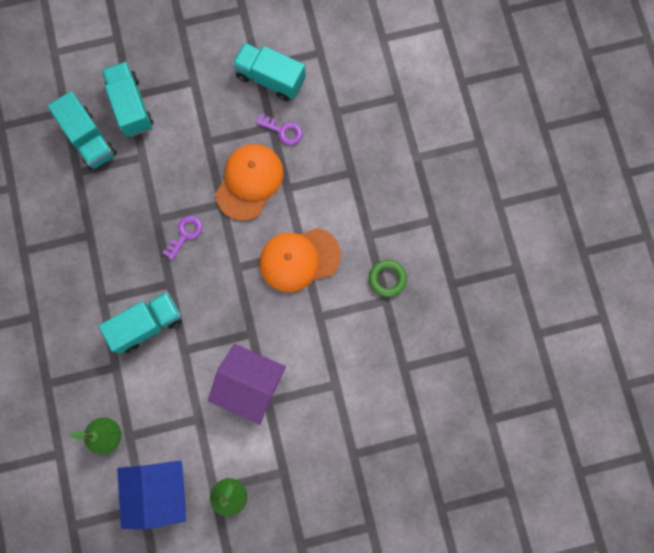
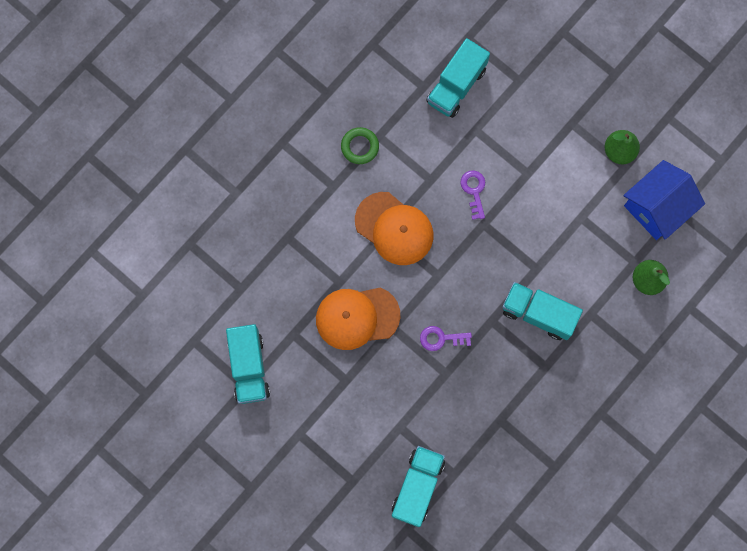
camera: 125 degrees left, 0 degrees up
(131, 106) = (361, 472): turquoise truck -> turquoise truck (456, 85)
(250, 385) = (525, 195): purple house -> none
(283, 130) = (290, 322): purple key -> purple key (474, 191)

